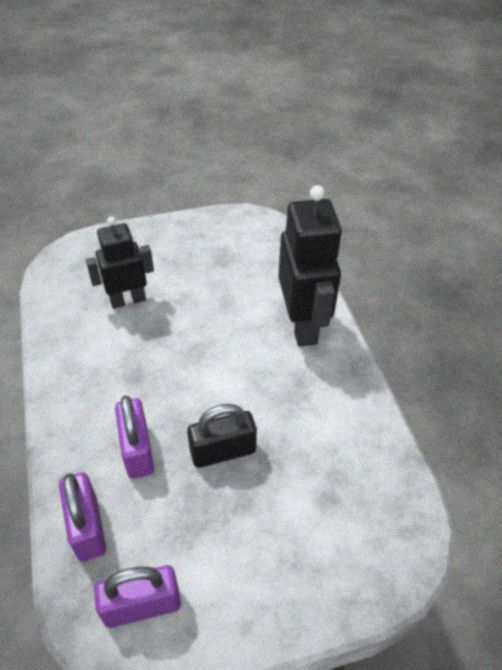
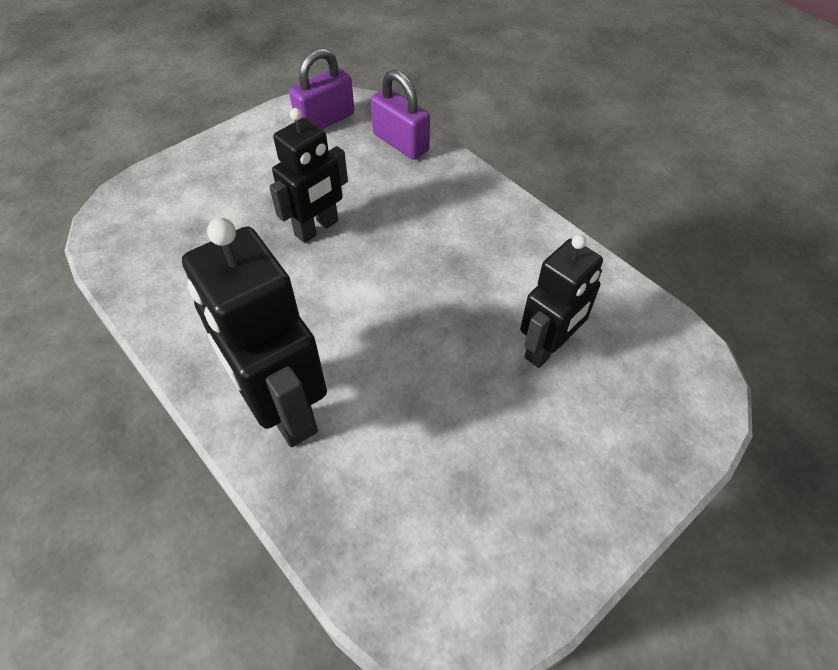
camera: 155 degrees right, 5 degrees up
(137, 450) = (401, 201): purple padlock -> none
(223, 451) = (317, 228): black padlock -> black robot

